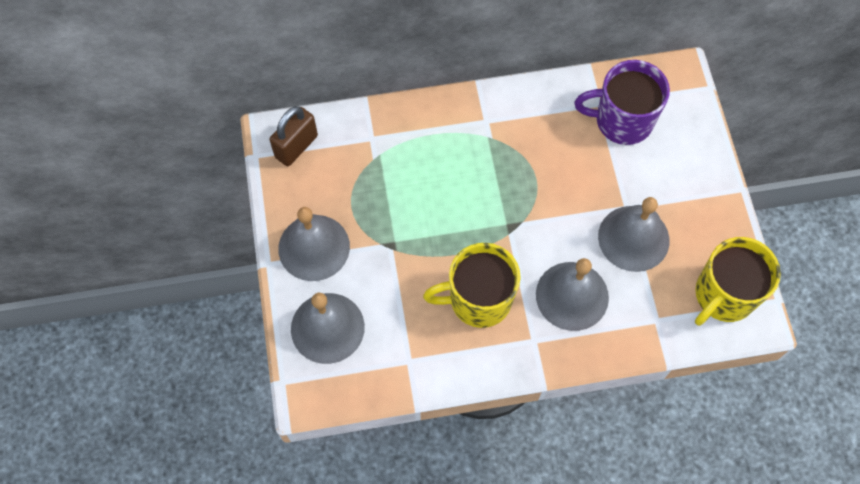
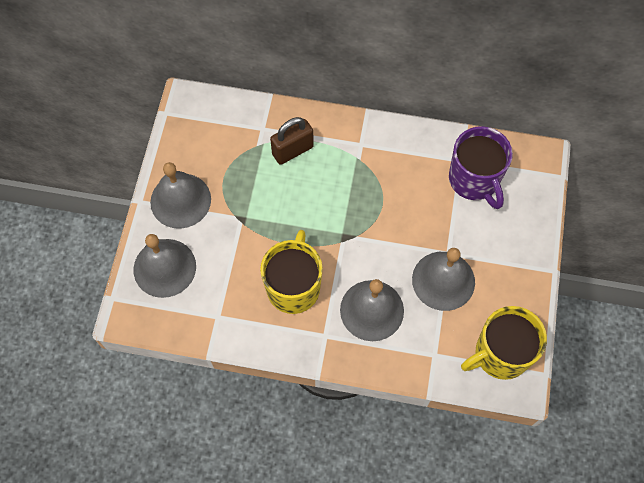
camera: 20 degrees right, 0 degrees up
(296, 147) = (200, 116): brown padlock -> brown padlock (292, 151)
(478, 300) = (293, 287): yellow mug -> yellow mug turned 90 degrees clockwise
(622, 121) = (474, 180): purple mug -> purple mug turned 135 degrees counterclockwise

